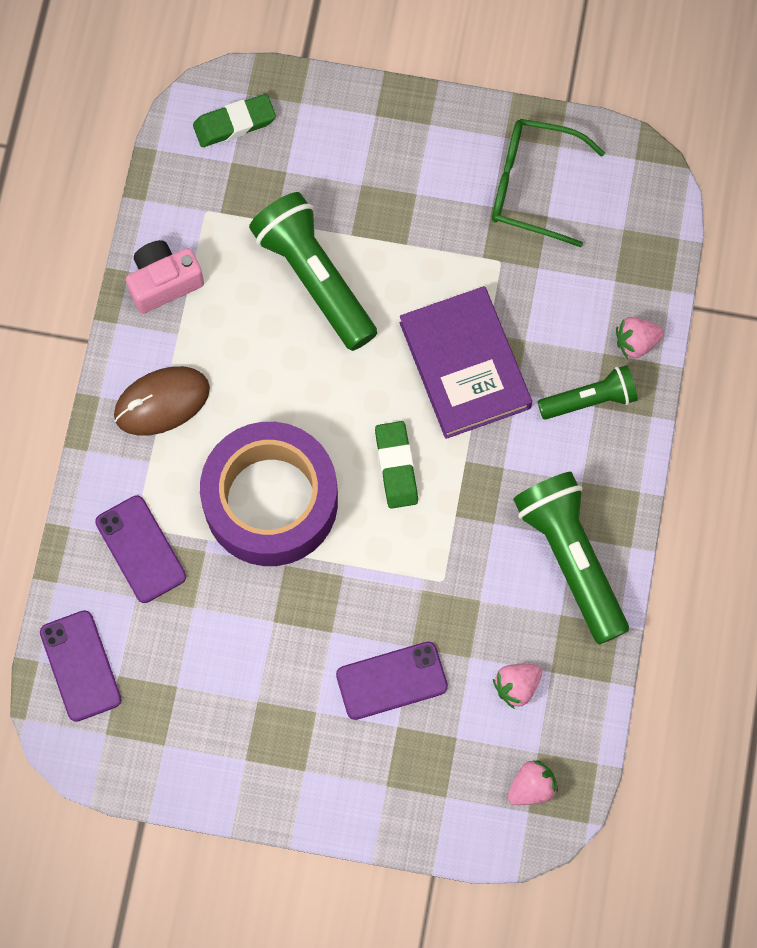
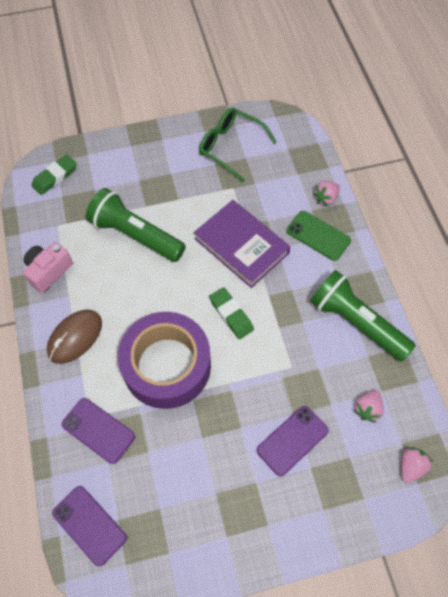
camera: 25 degrees left, 10 degrees down
(533, 186) = (231, 147): green glasses -> green glasses turned 45 degrees clockwise
(589, 400) = (318, 236): green flashlight -> green phone

